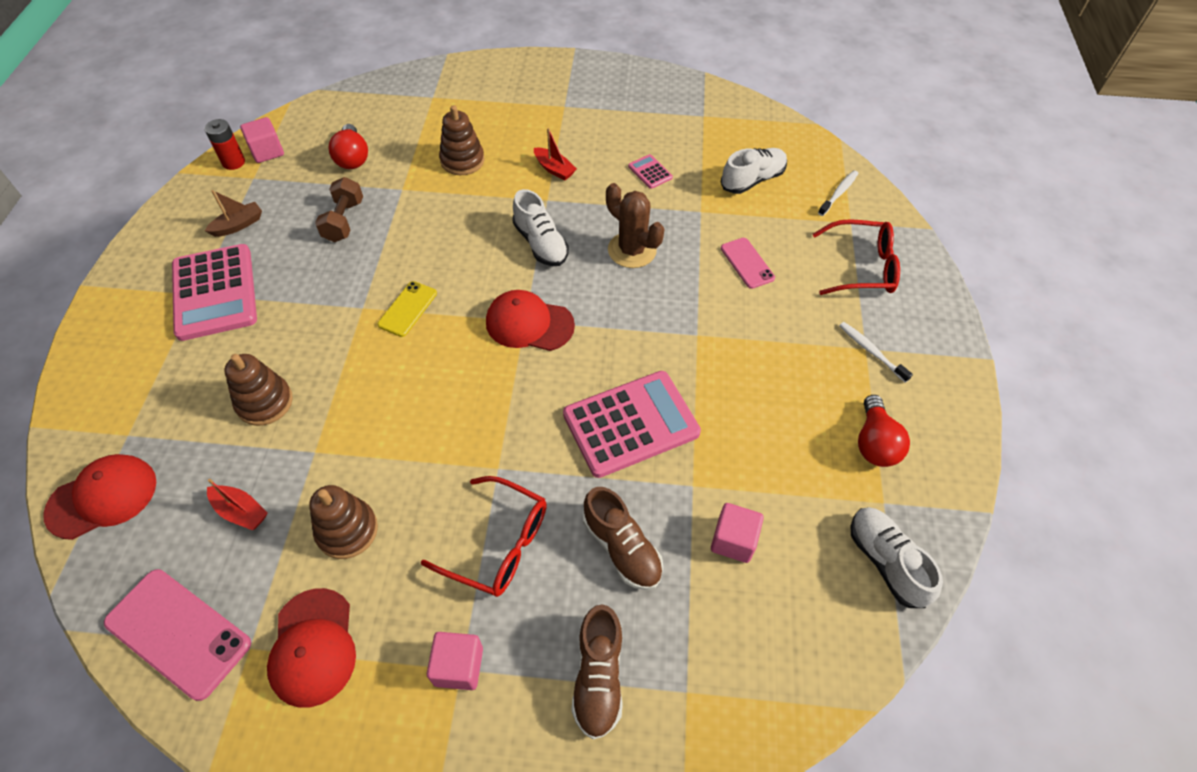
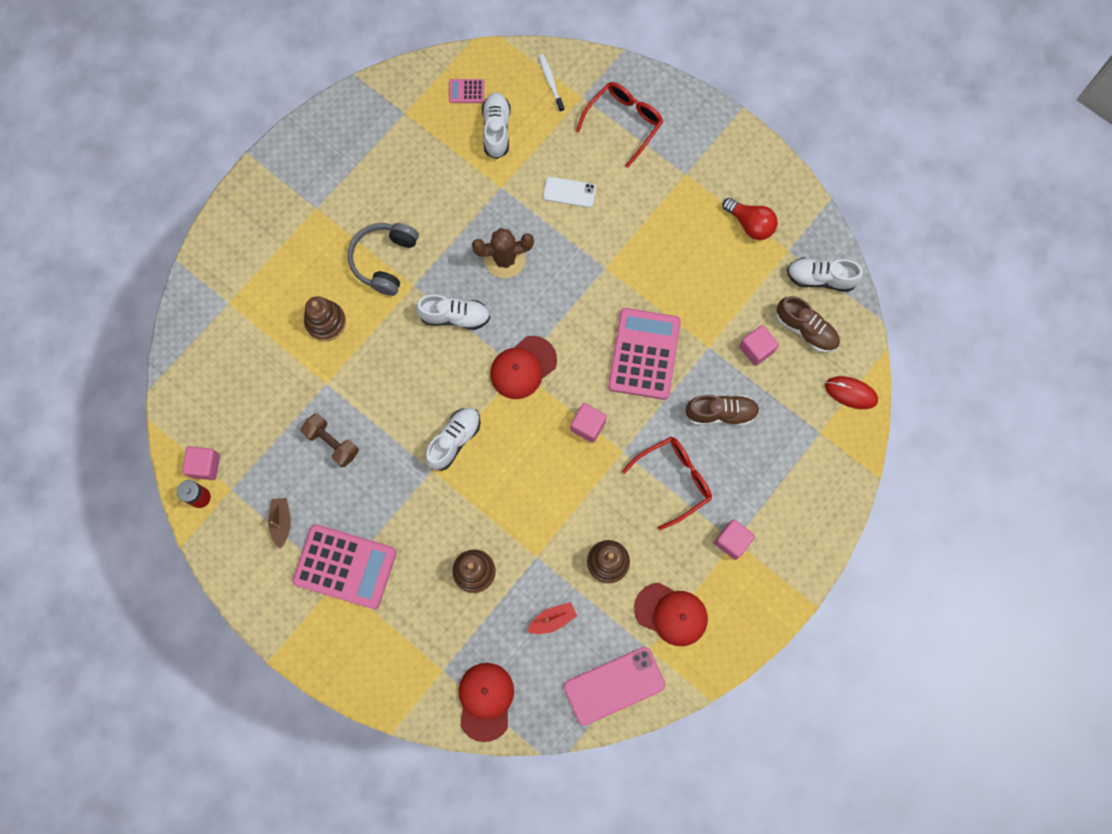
camera: 55 degrees left, 20 degrees up
(352, 158) = (262, 403): red light bulb -> none
(407, 309) = (454, 440): yellow phone -> white shoe
(505, 416) = (588, 426): none -> pink cube
(554, 169) = (384, 260): red boat -> grey headphones
(598, 677) = (784, 472): brown shoe -> brown shoe (806, 329)
(650, 172) = (437, 194): pink calculator -> pink calculator (466, 91)
(747, 263) = (569, 192): pink phone -> white phone
(772, 700) = (851, 393): none -> red mouse
(871, 351) = (690, 172): white toothbrush -> none

